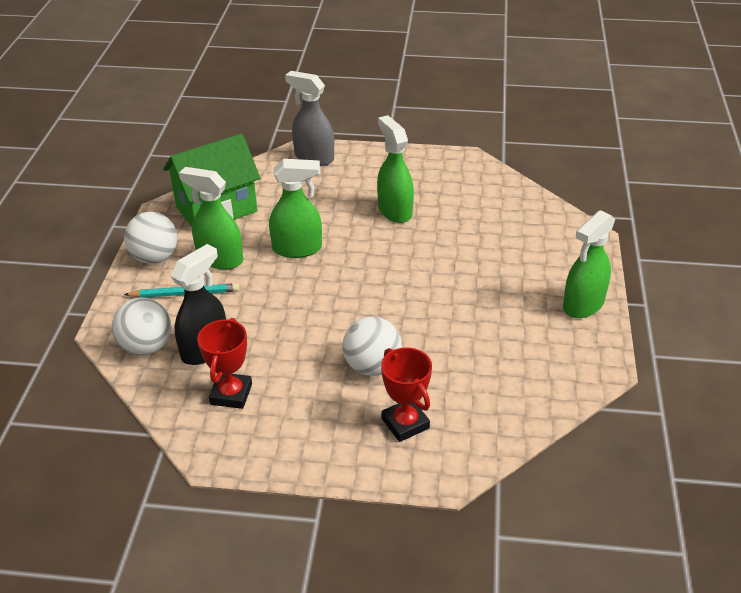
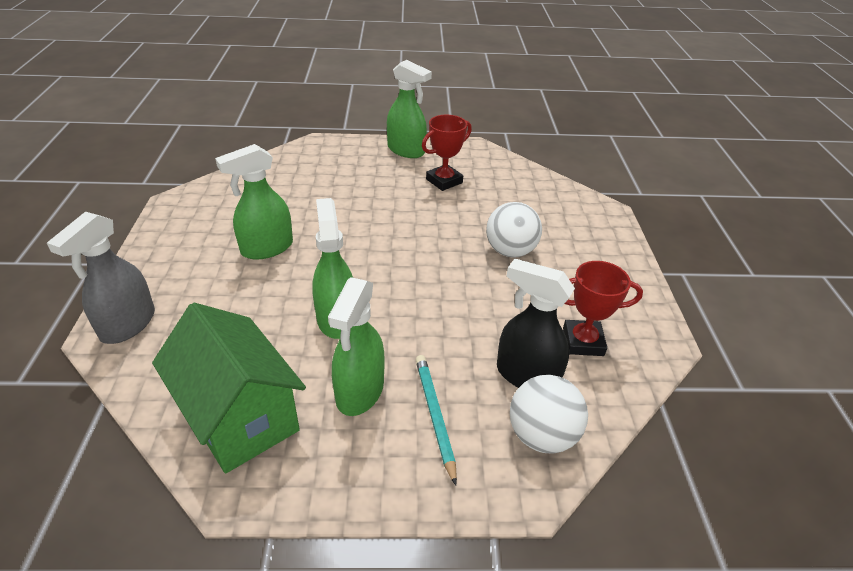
camera: 100 degrees left, 0 degrees up
(155, 257) = (360, 471): white ball -> none
(405, 423) = (567, 231): red trophy -> red trophy (444, 181)

